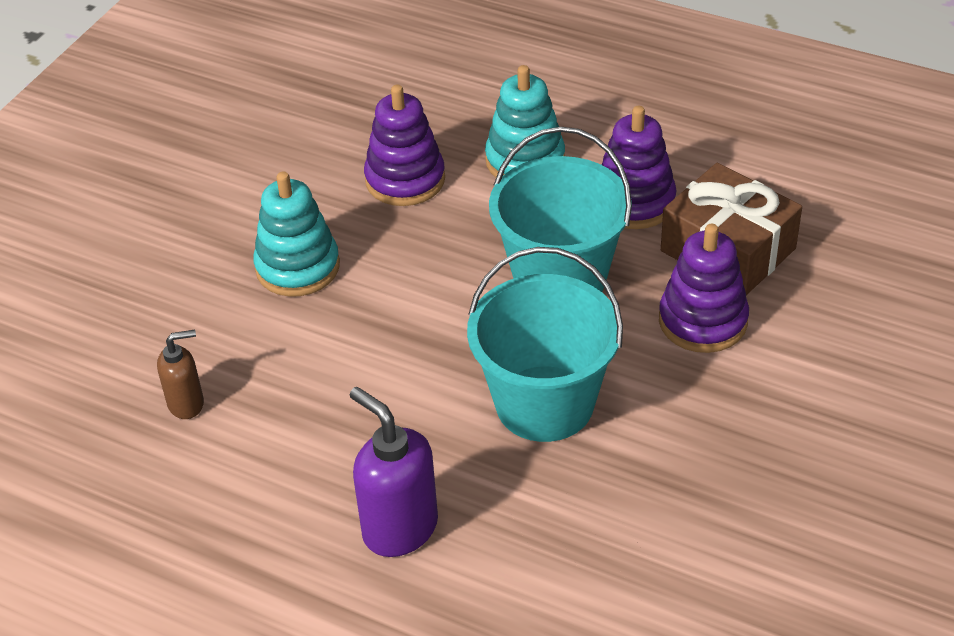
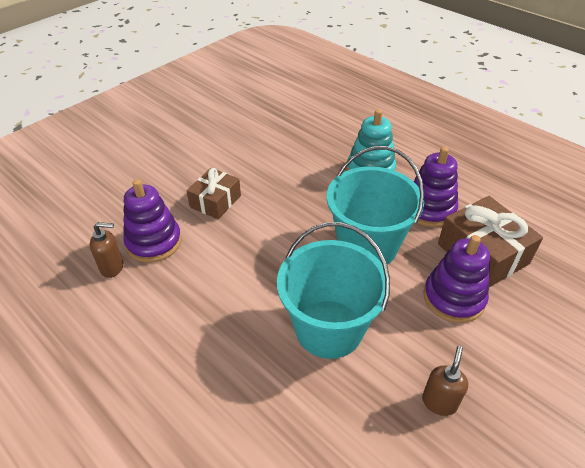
camera: 15 degrees right, 0 degrees up
(297, 267) = (215, 201): turquoise stacking toy -> brown gift
(399, 528) = (197, 394): purple soap dispenser -> none
(405, 180) = (297, 166): purple stacking toy -> purple stacking toy (154, 242)
(717, 453) = (439, 402): none -> brown soap dispenser

